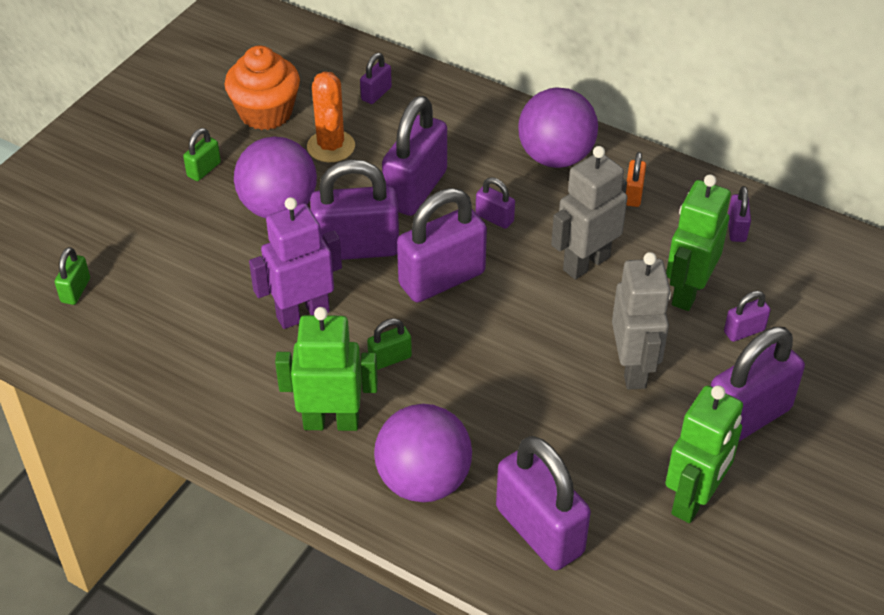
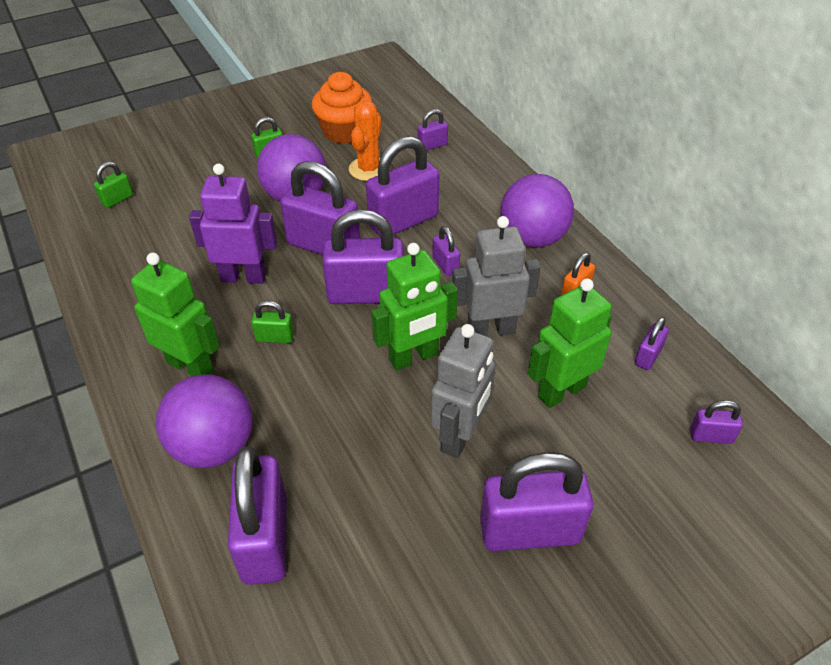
camera: 30 degrees right, 0 degrees up
(693, 500) = (419, 584): green robot -> green robot (414, 357)
(744, 331) = (588, 449): purple padlock -> purple padlock (710, 436)

